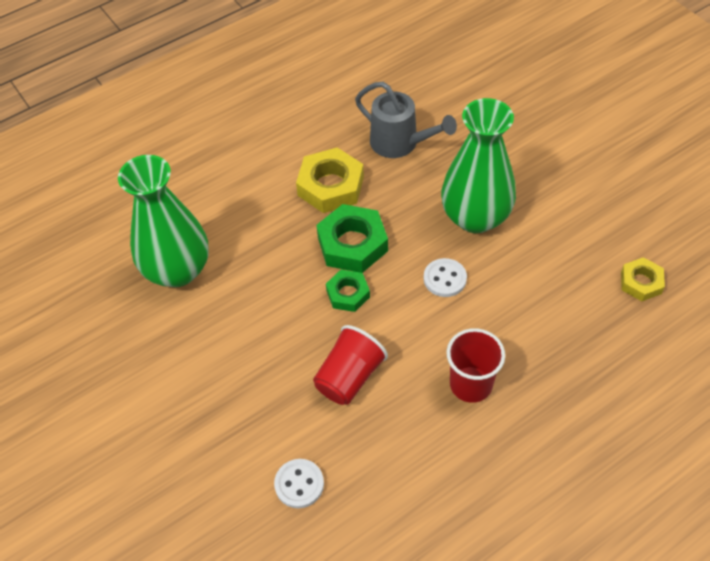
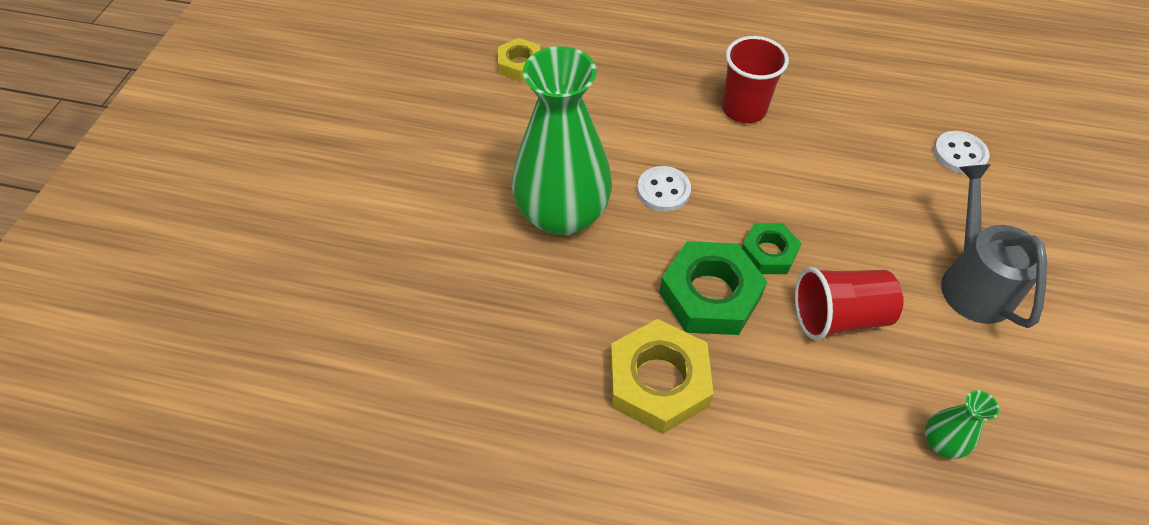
camera: 135 degrees left, 0 degrees up
(177, 270) = (941, 442): green vase -> green vase, size x0.41
(349, 377) = (841, 188): red cup -> red cup (839, 316)
(400, 143) = (520, 358): grey watering can -> grey watering can (972, 281)

